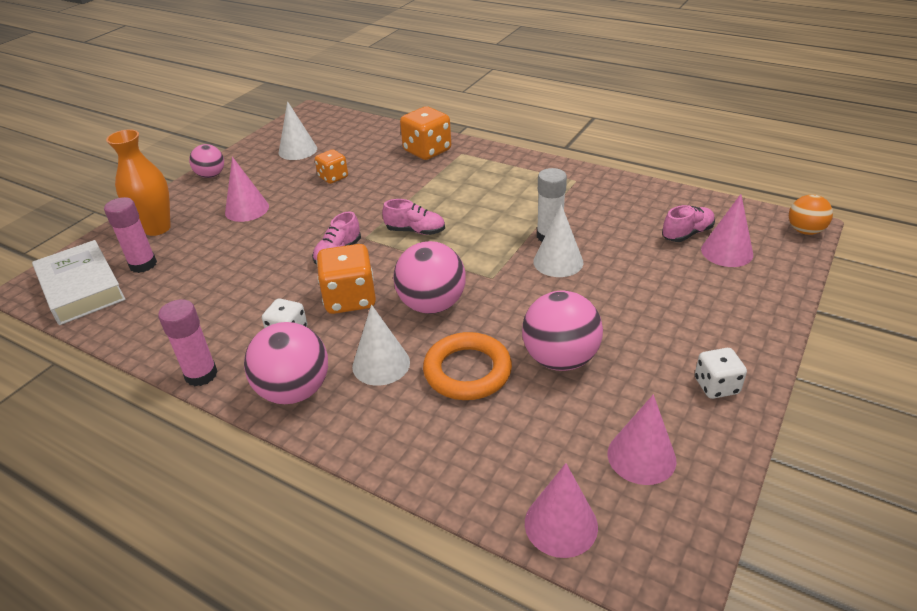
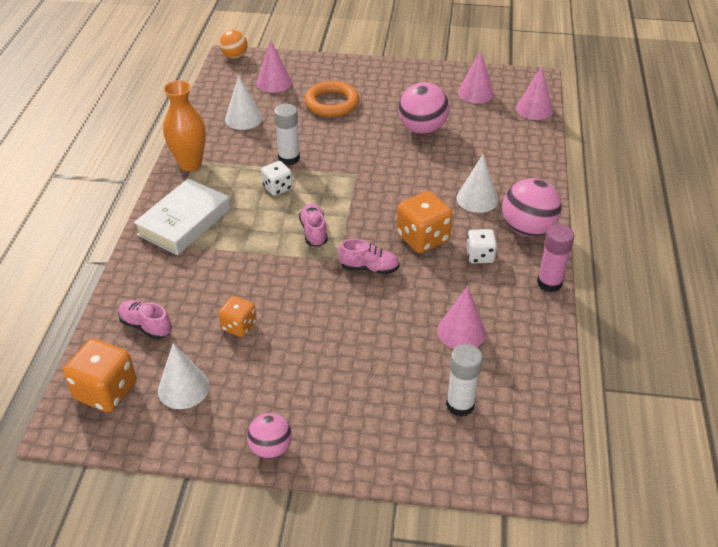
camera: 115 degrees left, 5 degrees up
(81, 288) = (520, 433): white book -> white book (184, 222)
(143, 264) = (460, 404): pink glue stick -> white glue stick
(157, 228) = (398, 433): orange vase -> orange vase (190, 164)
(247, 209) = (329, 371): pink cone -> pink cone (461, 331)
(427, 151) = (159, 270): orange dice -> orange dice (106, 391)
(432, 305) = (404, 194): pink ball -> none
(467, 371) = (457, 161): orange ring -> orange ring (331, 103)
(558, 262) = (320, 148): white cone -> white cone (243, 118)
(687, 234) = (258, 99): pink shoe -> pink shoe (146, 326)
(716, 386) = (408, 77): white dice -> white dice (277, 188)

